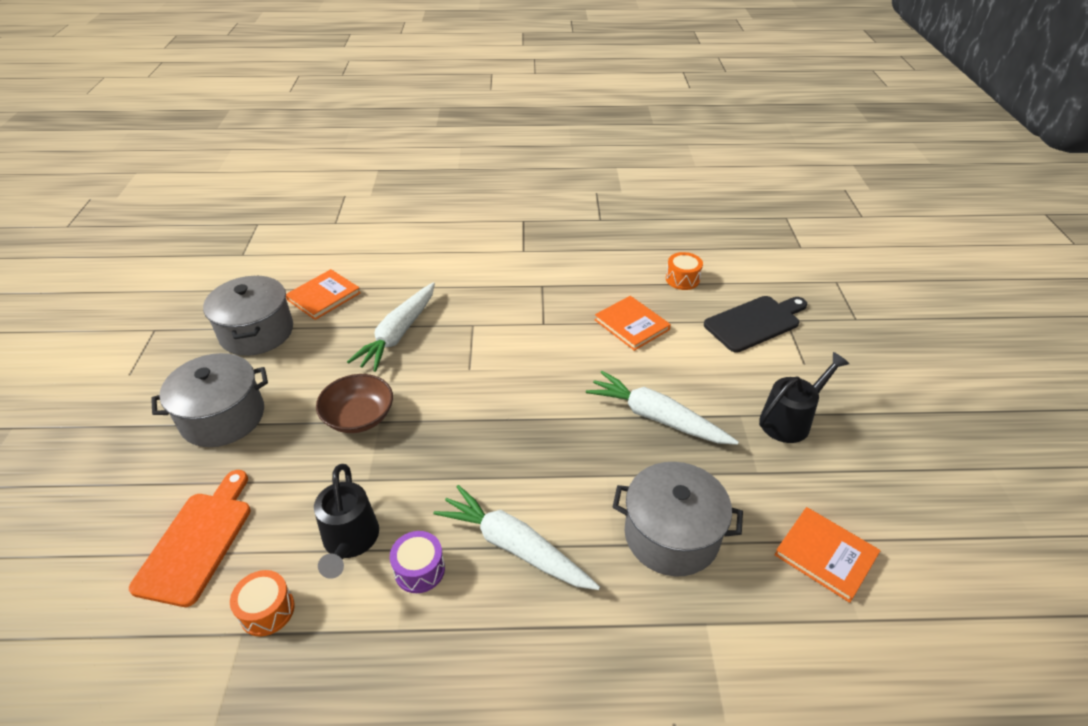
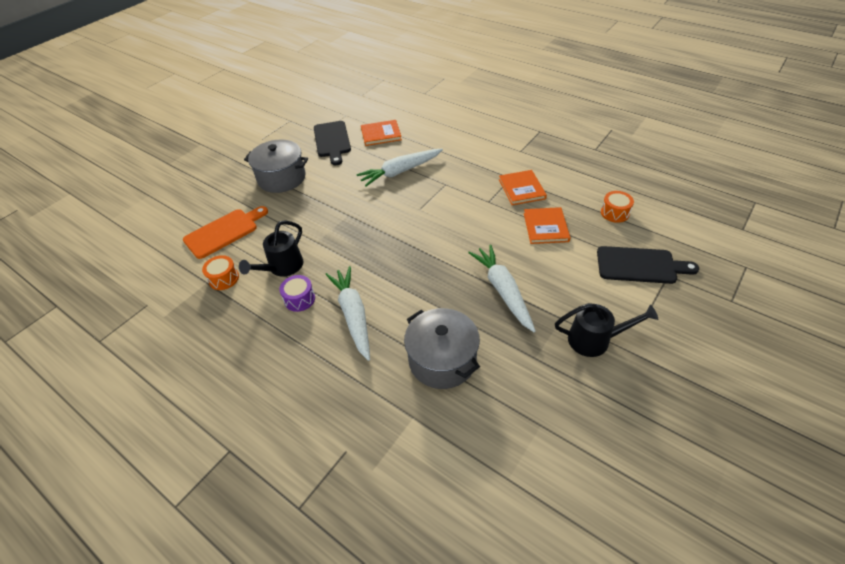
camera: 40 degrees right, 5 degrees up
(257, 332) = (332, 141): grey pot -> black cutting board
(359, 417) = (340, 208): brown bowl -> none
(825, 555) = (527, 430): orange book -> orange book (521, 189)

